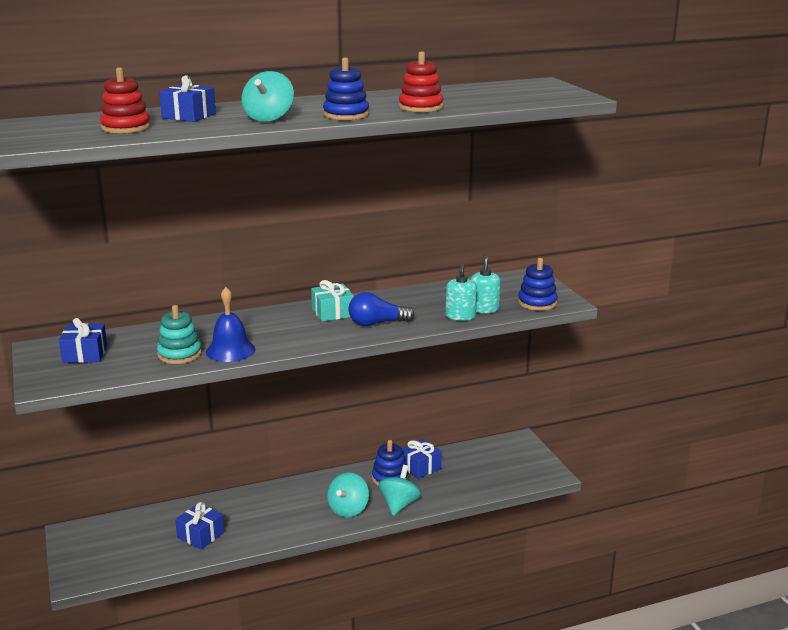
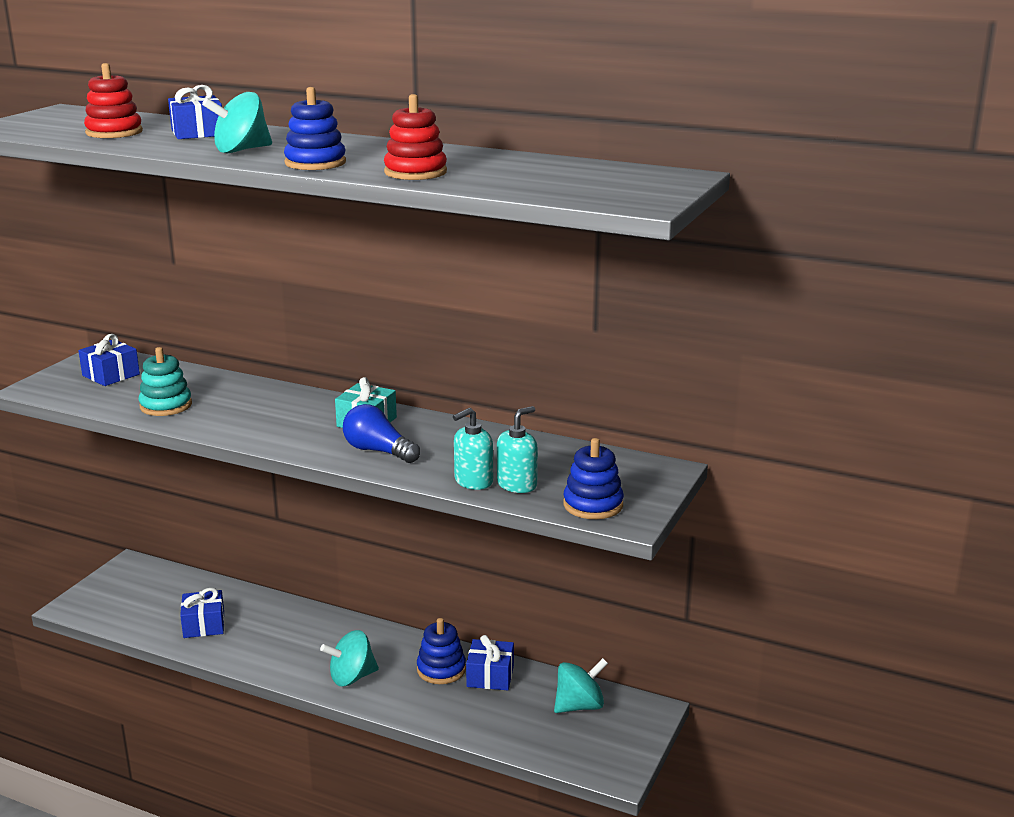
camera: 45 degrees right, 0 degrees up
(230, 350) = (206, 420): blue bell -> none
(399, 505) = (403, 702): turquoise spinning top -> turquoise spinning top (579, 706)

